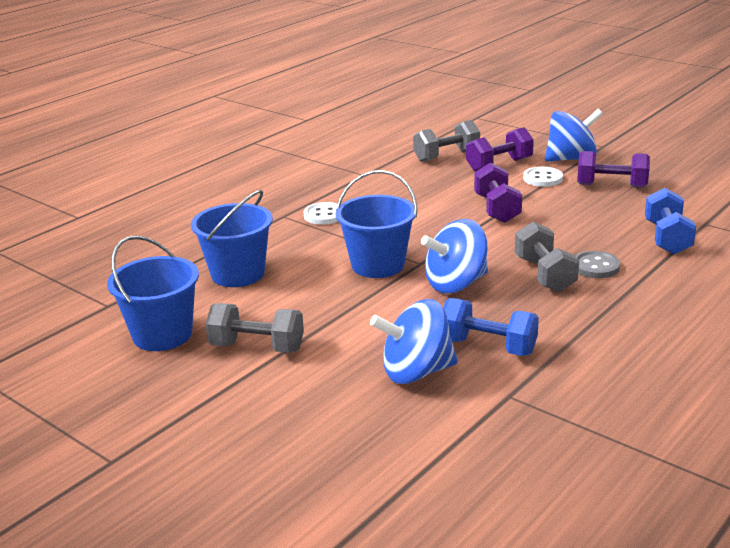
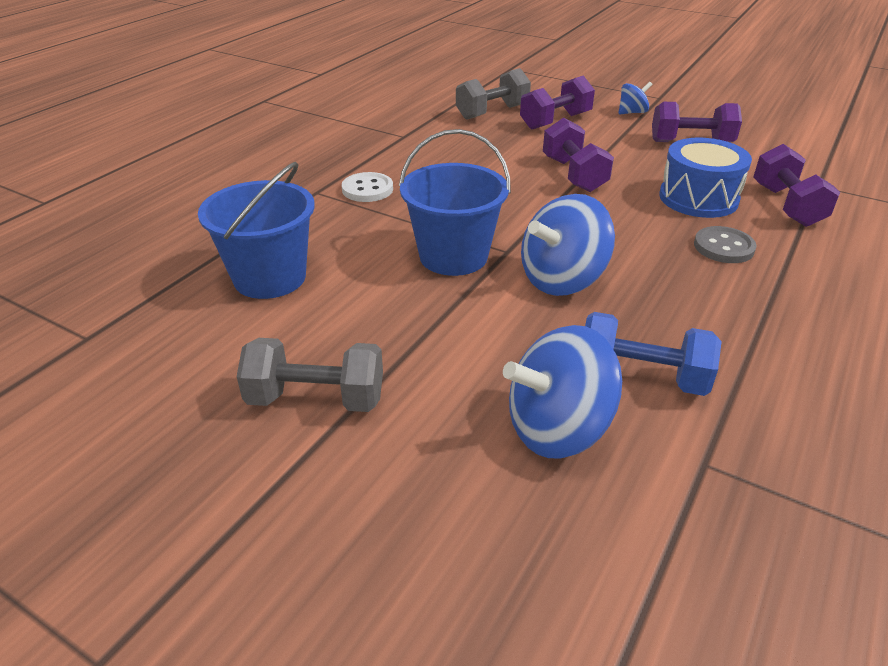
camera: 10 degrees left, 10 degrees up
(162, 335) = (171, 385): blue bucket -> none
(542, 178) = (611, 136): white button -> none
(544, 275) = (667, 261): grey dumbbell -> none
(571, 159) = (632, 112): blue spinning top -> blue spinning top, size x0.52
(594, 230) = (698, 198): none -> blue drum
(667, 238) = (787, 206): blue dumbbell -> purple dumbbell

